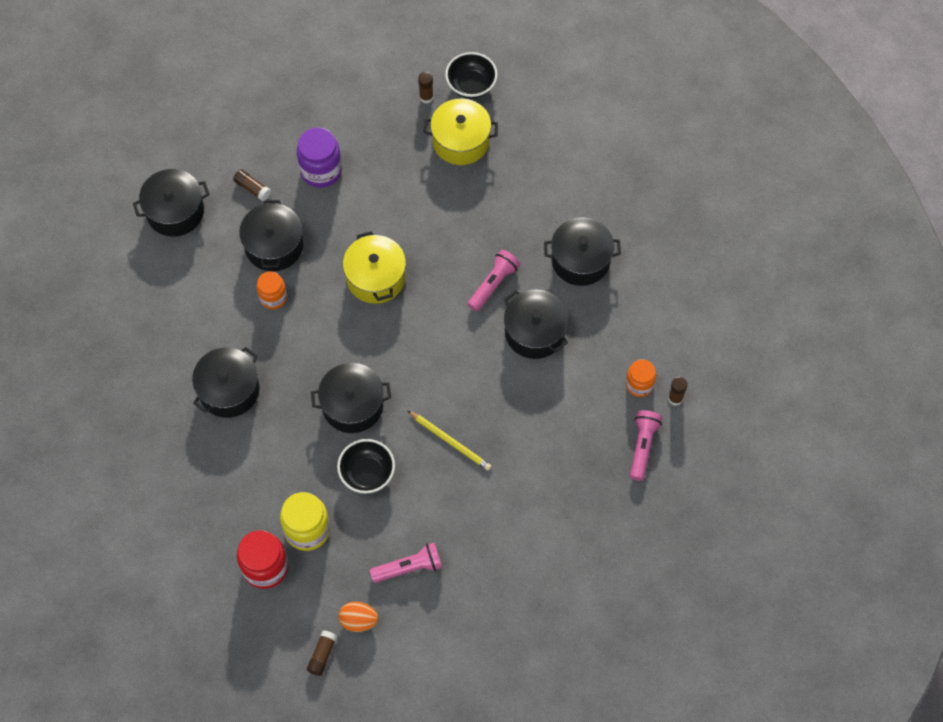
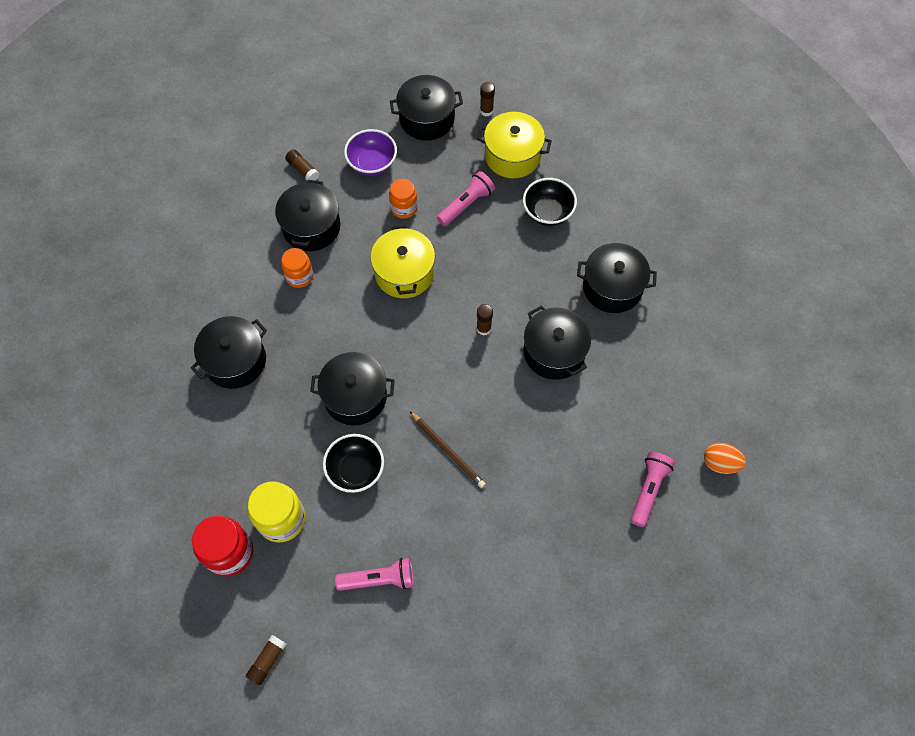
camera: 10 degrees right, 0 degrees up
(175, 212) = (224, 180): black pot -> black pot (427, 119)
(321, 170) = (372, 163): purple jar -> purple bowl
(358, 620) = (314, 629): orange egg -> orange egg (720, 463)
(450, 441) = (447, 450): yellow pencil -> brown pencil
(471, 85) = (531, 106): black bowl -> black bowl (547, 212)
(493, 284) = (520, 297): pink flashlight -> pink flashlight (466, 204)
(639, 384) = (654, 423): orange jar -> orange jar (404, 208)
(675, 398) = (690, 444): brown glue stick -> brown glue stick (483, 328)

